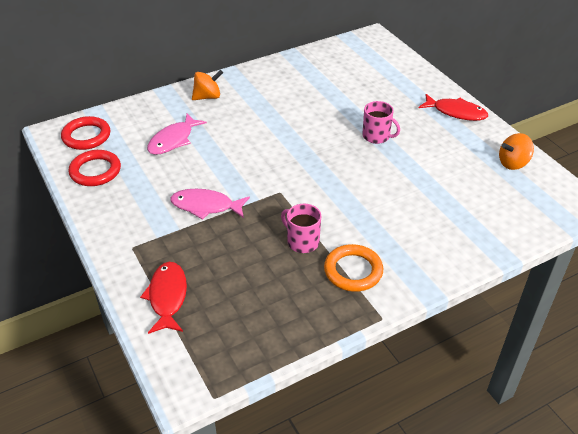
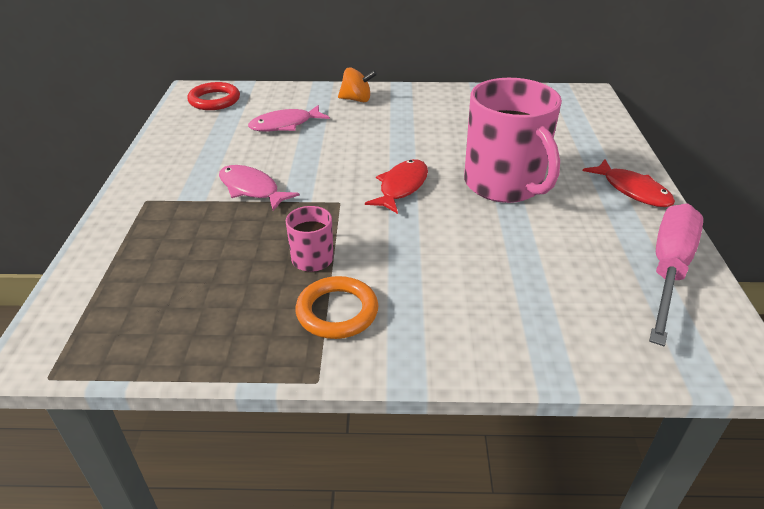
camera: 30 degrees right, 5 degrees down
(95, 171) = (189, 128): red ring -> none
(167, 297) = (123, 256): red fish -> red fish (401, 187)
(377, 136) = (504, 184): pink mug -> pink mug, size x2.18
(513, 163) = (668, 270): orange spinning top -> pink screwdriver

